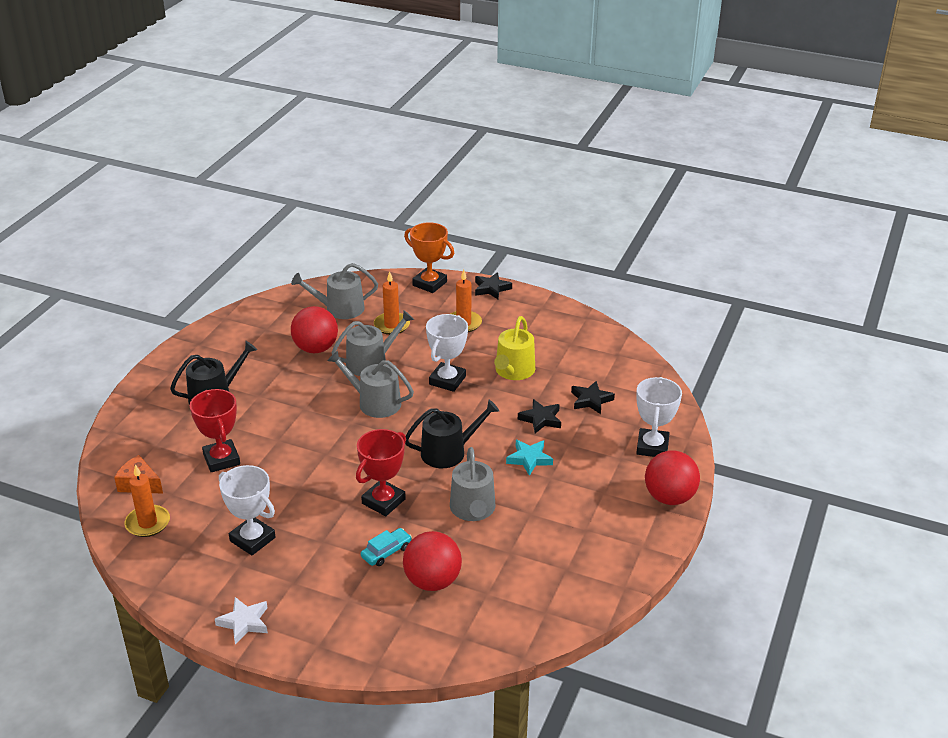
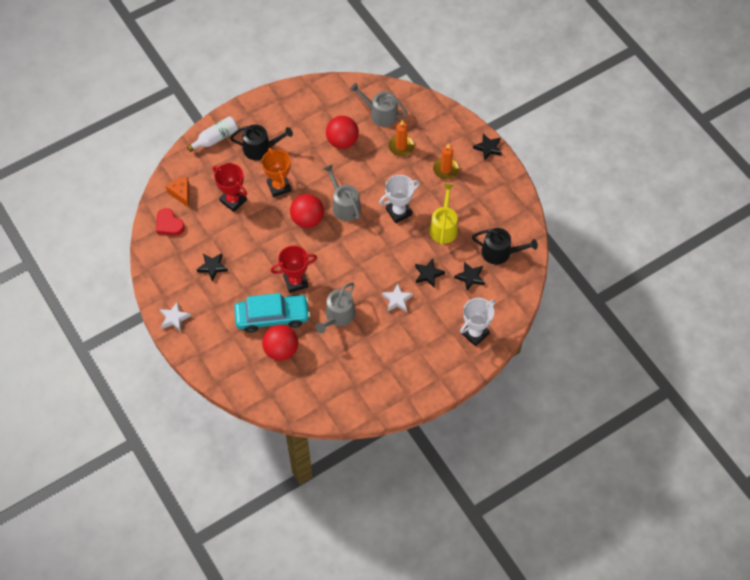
camera: 35 degrees right, 25 degrees up
(143, 411) = (215, 138): none -> white bottle
(148, 523) = (169, 224): orange candle -> red heart
(221, 459) = (233, 200): red trophy -> red trophy turned 60 degrees counterclockwise
(252, 539) = (212, 267): white trophy -> black star
(371, 362) = (366, 171): grey watering can -> none
(386, 552) = (272, 317): turquoise car -> turquoise car, size x2.24
(429, 284) = (452, 122): orange trophy -> orange trophy (279, 187)
(448, 452) = (357, 267): black watering can -> black watering can (500, 252)
(513, 371) = (443, 227): yellow watering can -> yellow watering can turned 135 degrees clockwise
(529, 459) = (397, 300): turquoise star -> white star
(669, 497) = (452, 374): red ball -> red ball (307, 219)

